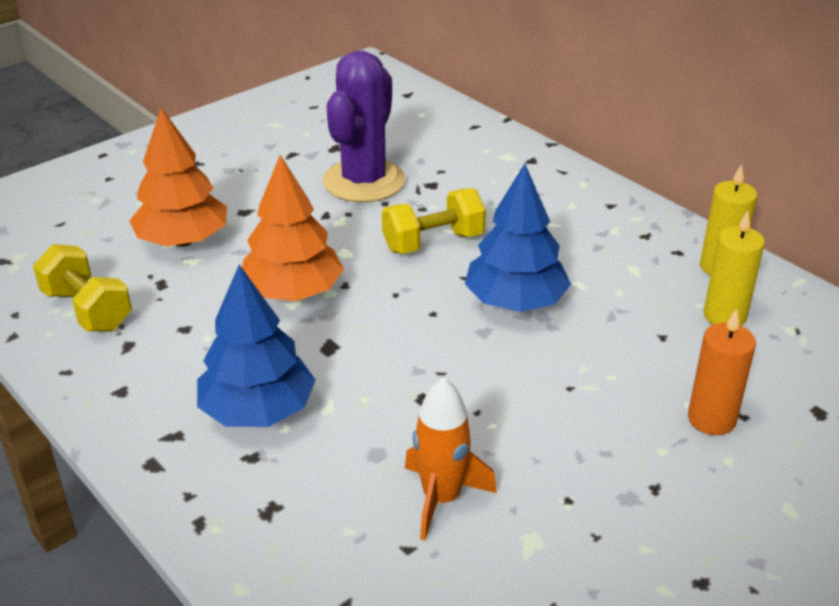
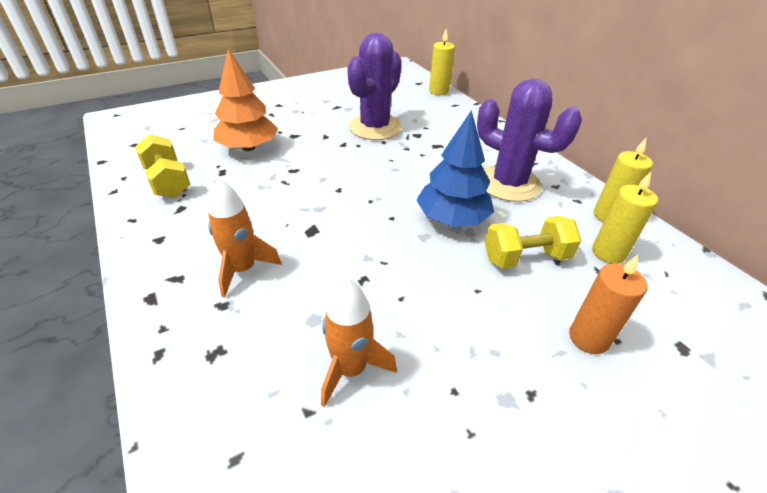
camera: 10 degrees right, 5 degrees up
(258, 411) = (243, 269): blue tree -> orange rocket
(293, 292) = (302, 189): orange tree -> none
(433, 242) = (407, 170): yellow dumbbell -> yellow dumbbell (525, 258)
(443, 105) = (438, 91): none -> yellow candle
(581, 241) = (508, 184): none -> purple cactus

